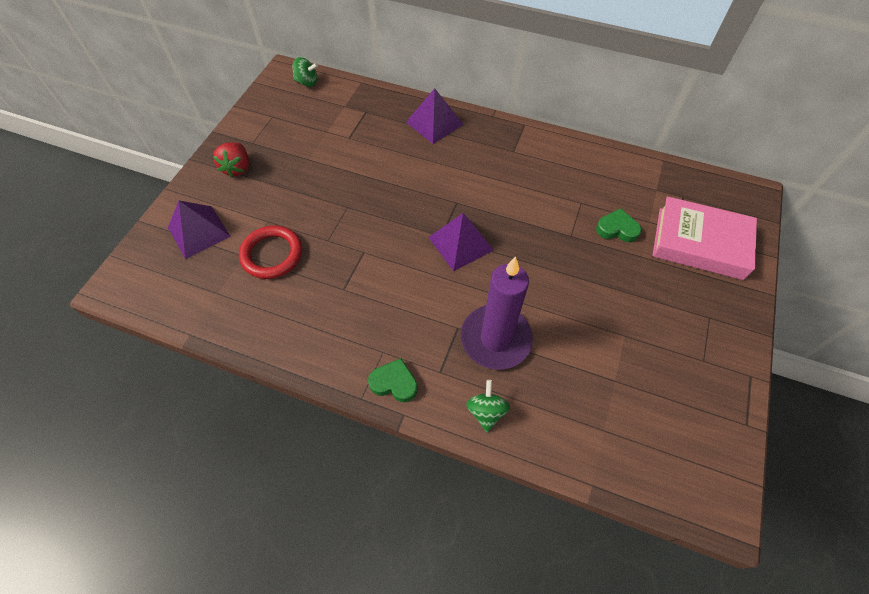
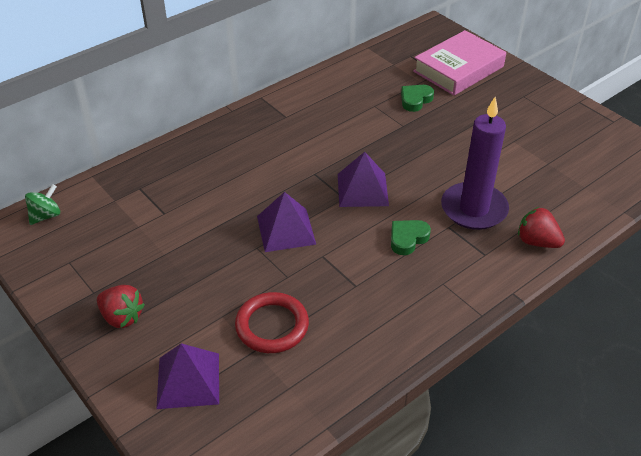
camera: 60 degrees left, 15 degrees down
(394, 383) = (479, 287): green heart -> green heart (407, 239)
(434, 123) = (204, 148): purple pyramid -> purple pyramid (286, 230)
(486, 411) = (537, 242): green spinning top -> red strawberry

